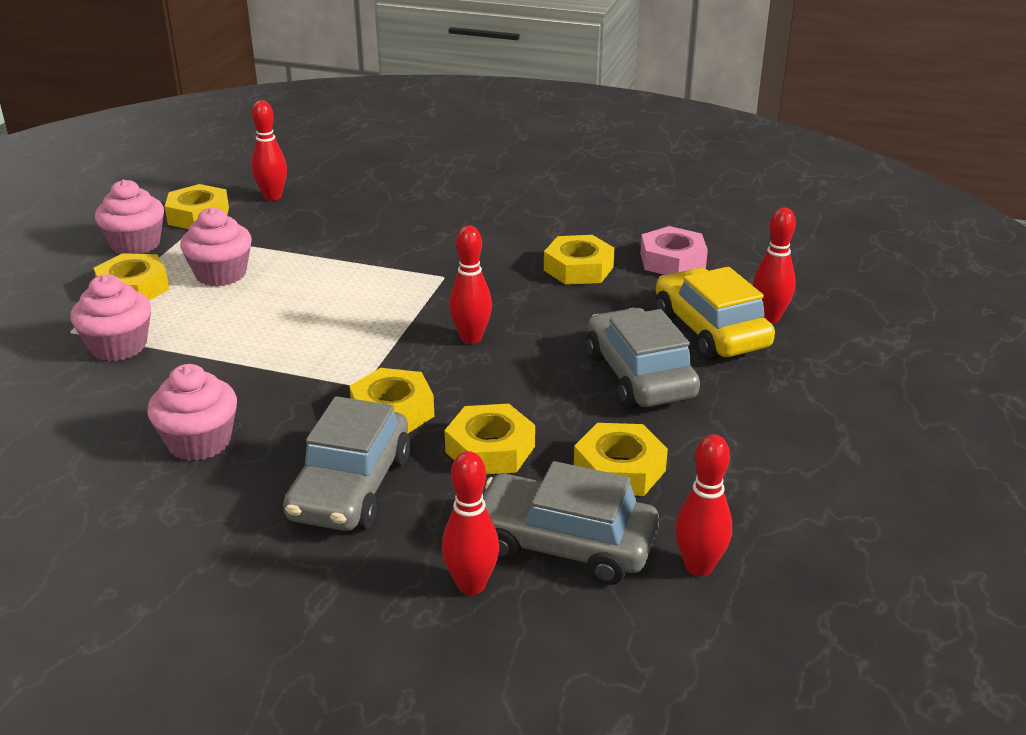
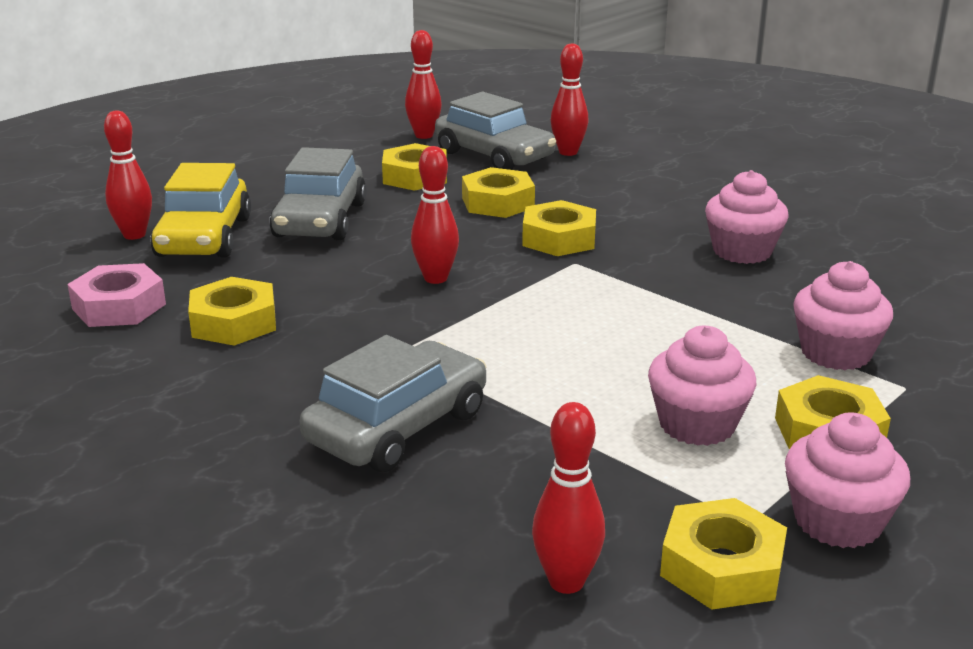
camera: 155 degrees left, 5 degrees down
(350, 487) = (622, 203): grey car -> grey car (397, 427)

